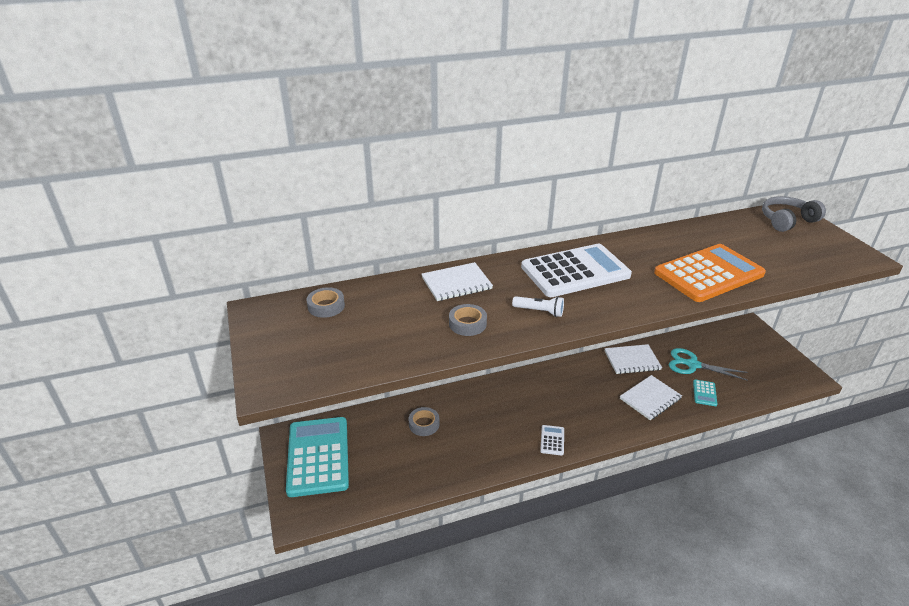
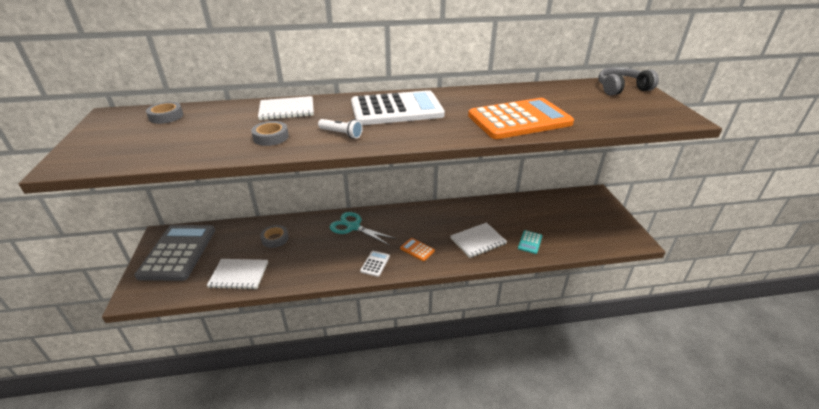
camera: 10 degrees right, 0 degrees up
(318, 456) = (178, 252): turquoise calculator -> grey calculator
(590, 417) = (417, 249): none -> orange calculator
(632, 360) = (476, 210): white notebook -> white notebook (239, 275)
(693, 365) = (529, 219): turquoise scissors -> turquoise scissors (353, 227)

